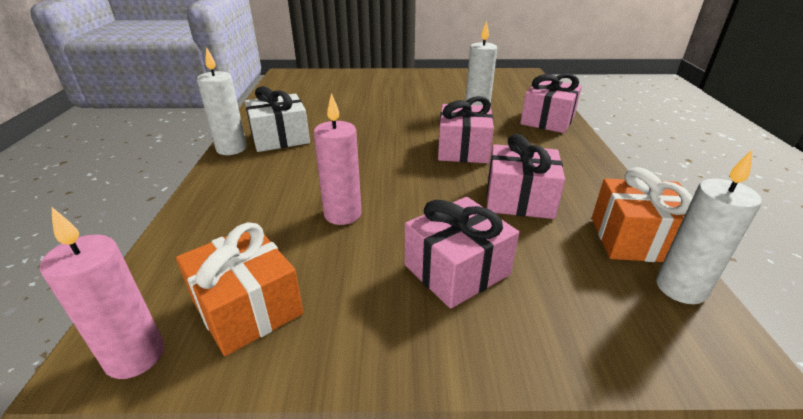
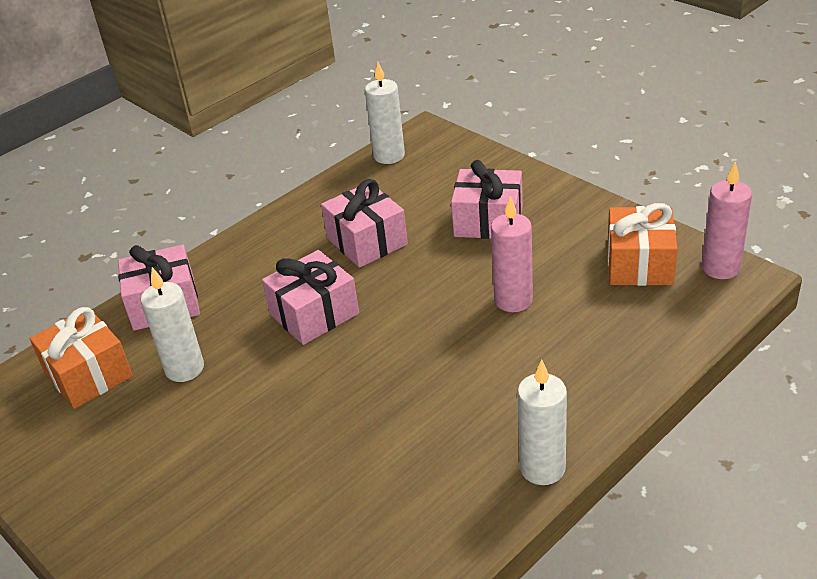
camera: 130 degrees left, 5 degrees up
(280, 138) = (468, 456): white gift -> none
(637, 239) = (355, 182): orange gift -> orange gift (88, 374)

